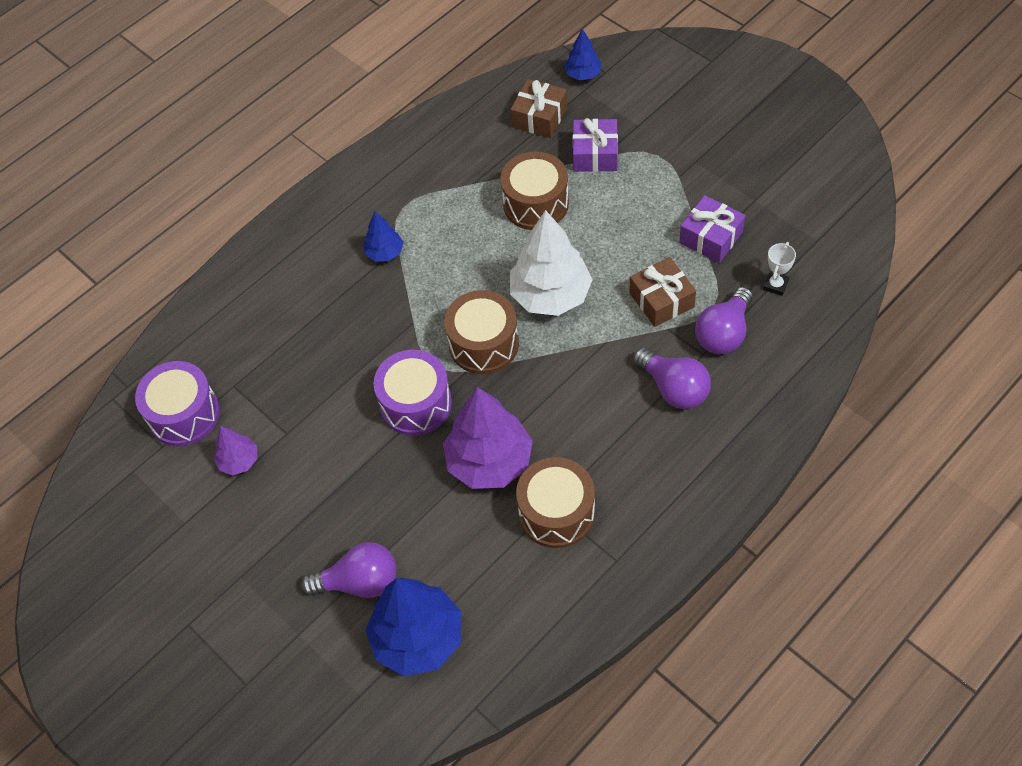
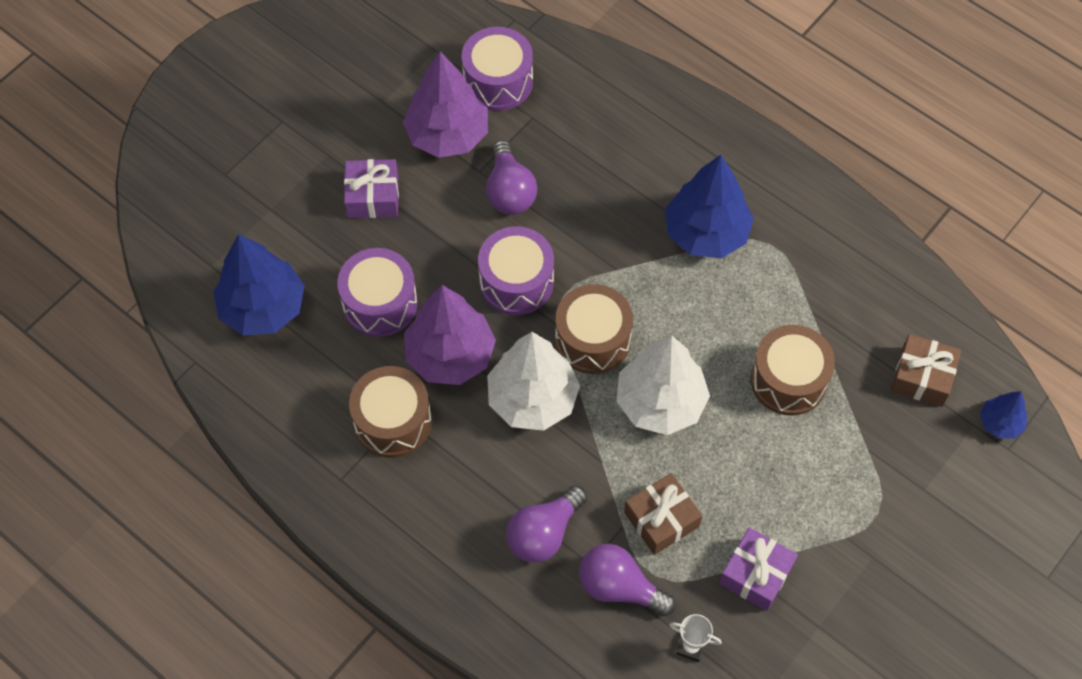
camera: 80 degrees right, 5 degrees up
(239, 461) = (447, 135): purple tree -> purple tree, size x1.98
(359, 582) = (320, 252): purple light bulb -> purple light bulb (509, 191)
(385, 253) = (706, 233): blue tree -> blue tree, size x1.98
(425, 524) = (380, 303): none -> purple drum
(541, 394) = (532, 399): none -> white tree
(595, 154) = (871, 441): purple gift -> purple gift (373, 196)

